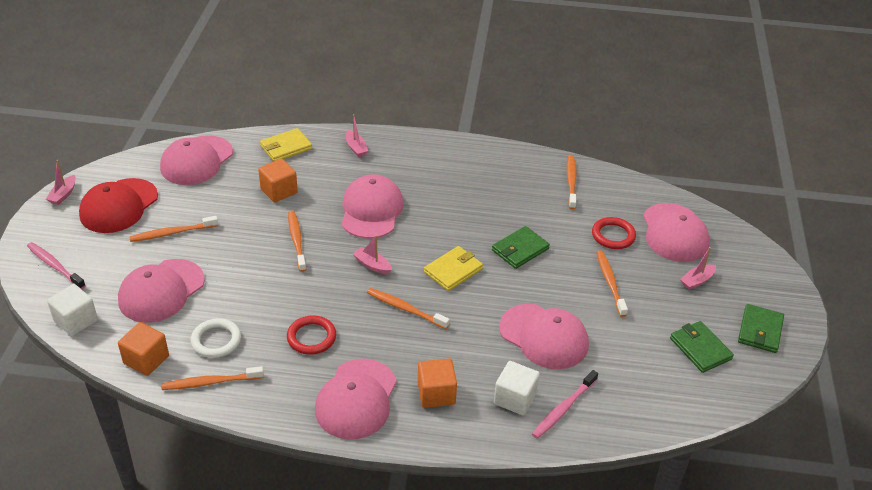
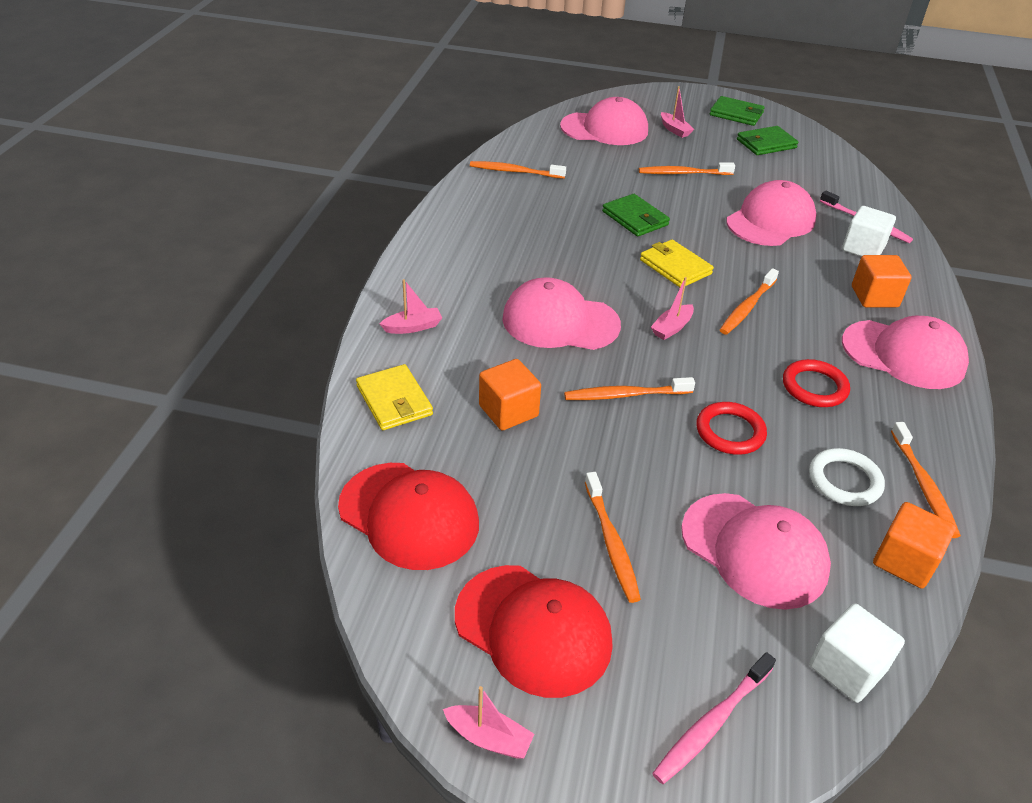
camera: 85 degrees left, 0 degrees up
(196, 161) = (409, 515): pink cap -> red cap
(613, 235) = (609, 161): red ring -> red ring (730, 432)

